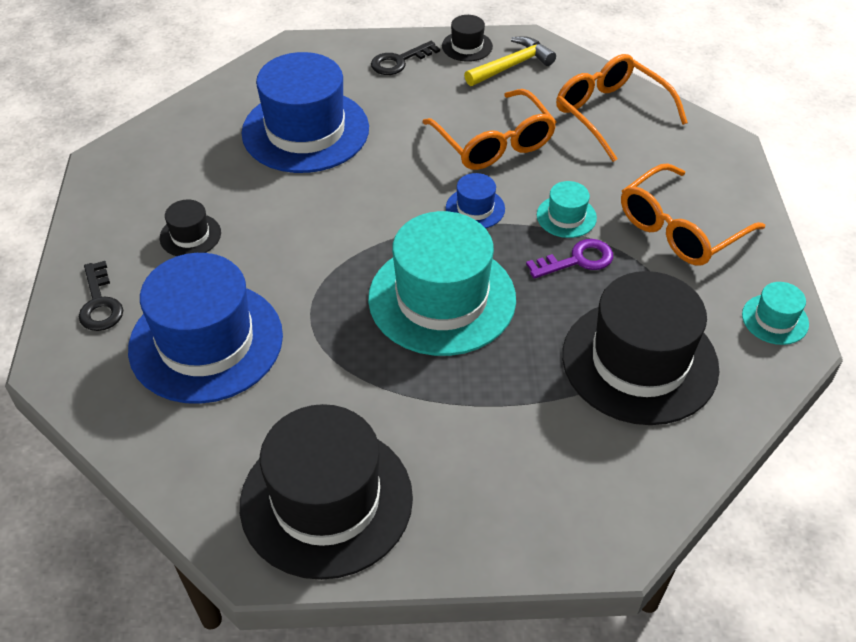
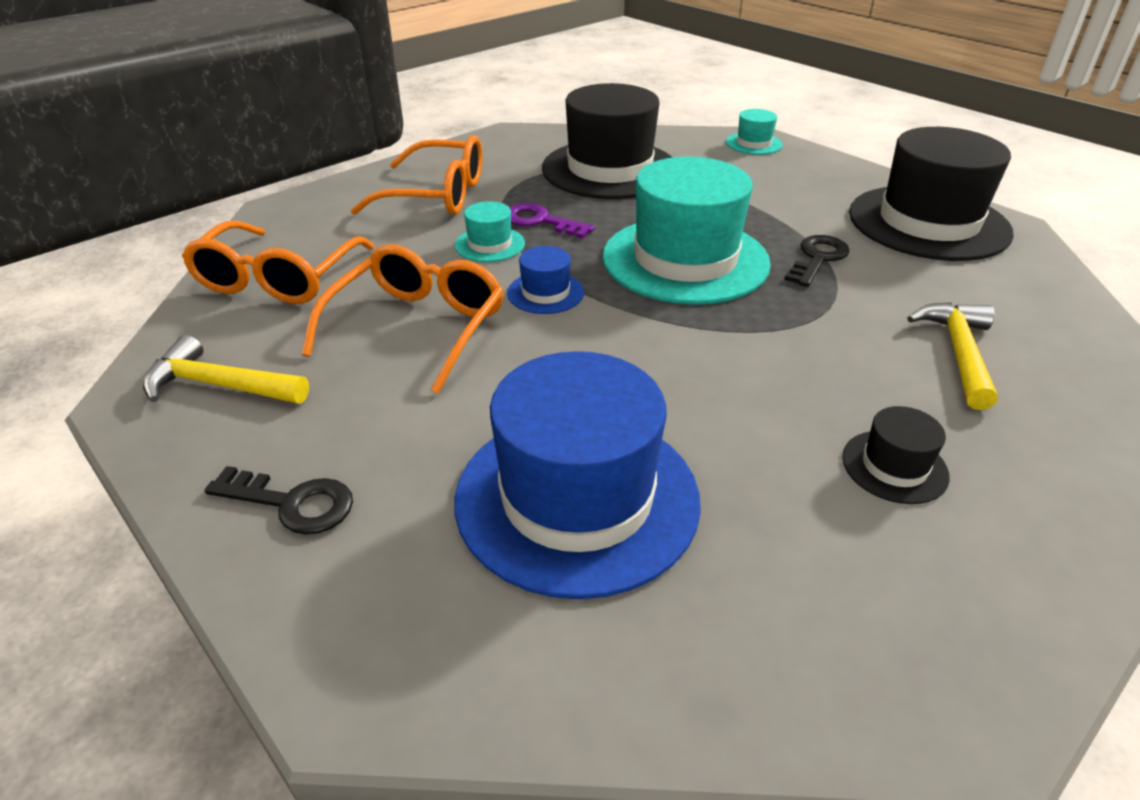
camera: 130 degrees left, 10 degrees down
(99, 303) = (1085, 464): black key -> black key (817, 259)
(206, 342) = (958, 353): blue hat -> yellow hammer
(467, 46) = (189, 451): black hat -> none
(775, 319) = (495, 143): turquoise hat -> turquoise hat (753, 143)

